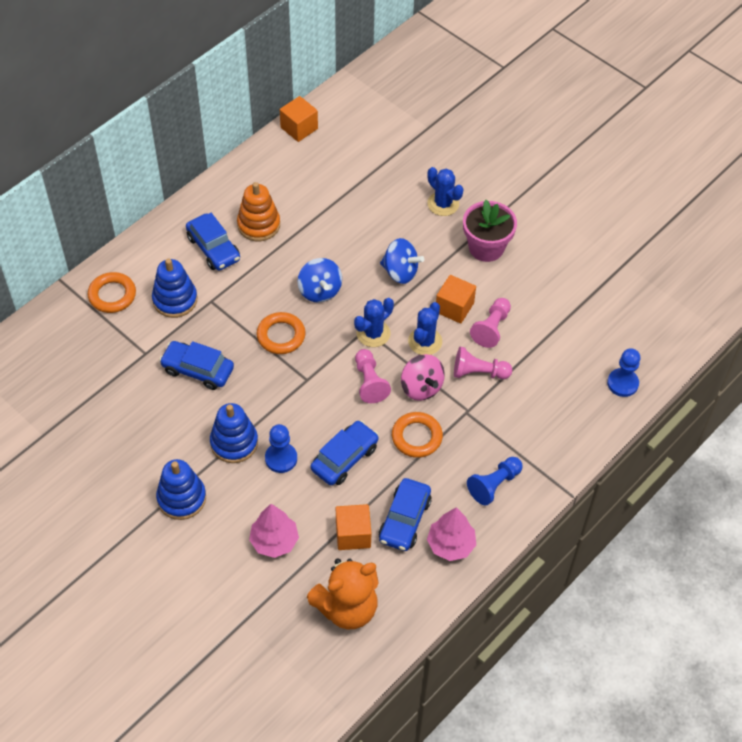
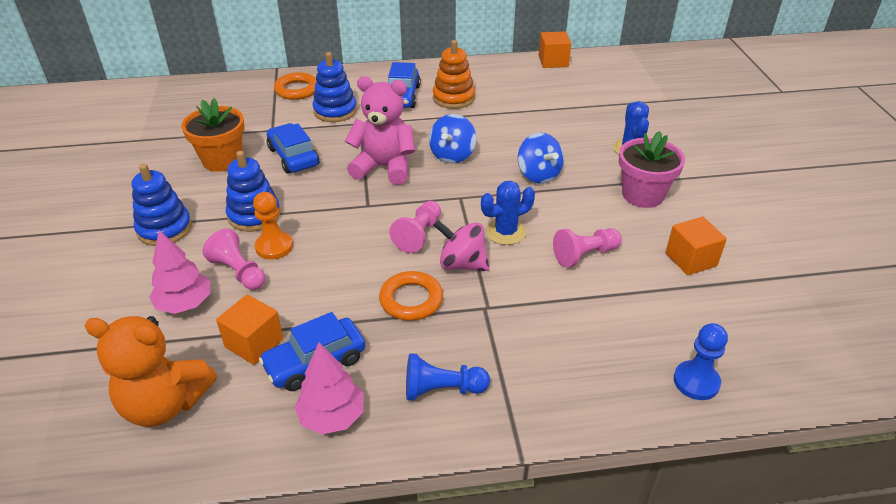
camera: 40 degrees right, 15 degrees down
(143, 410) = (222, 160): none -> orange flower pot
(281, 336) = (384, 167): orange ring -> pink teddy bear
(281, 458) = (274, 247): blue pawn -> orange pawn
(344, 458) = (326, 278): blue car -> none
(373, 333) = (464, 203): blue cactus -> none
(421, 387) = (462, 264): pink spinning top -> pink spinning top turned 105 degrees clockwise
(454, 307) = (563, 222): orange cube -> orange cube (691, 259)
(478, 372) = (533, 282): pink pawn -> pink pawn (238, 272)

